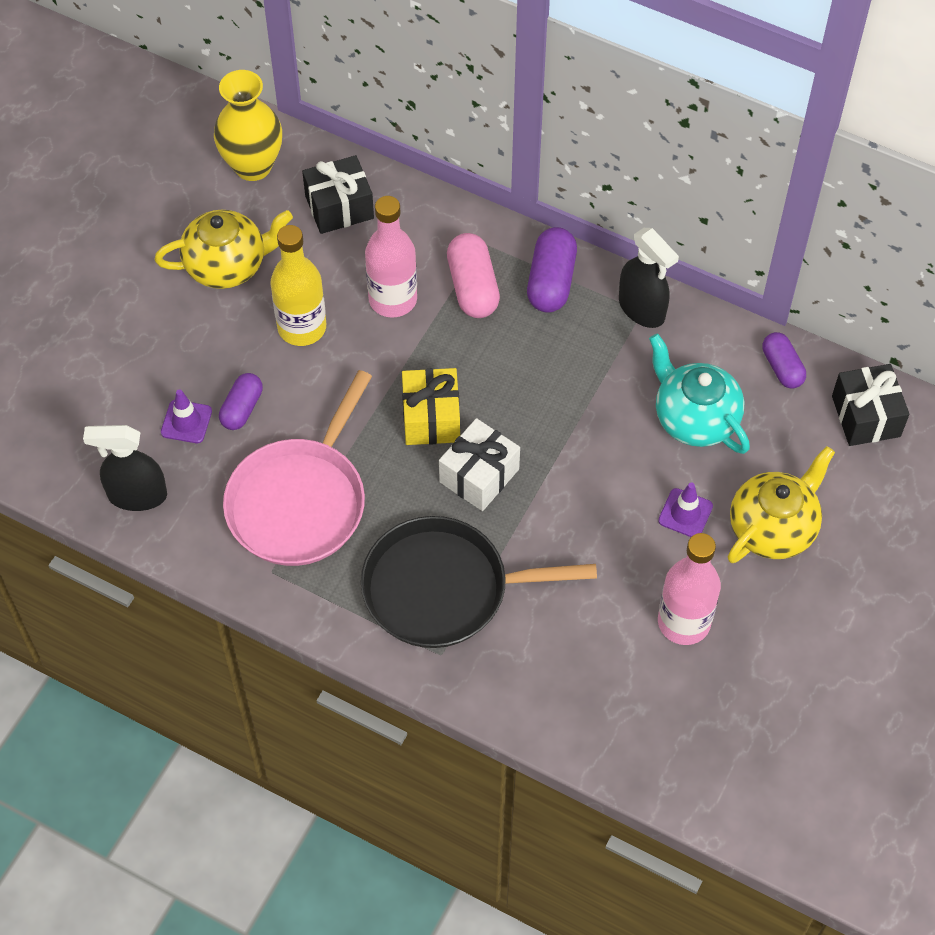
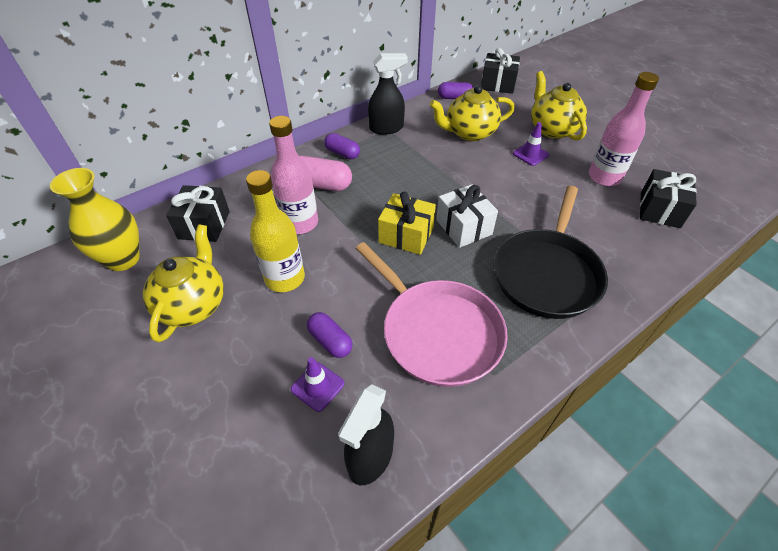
camera: 65 degrees left, 10 degrees down
(551, 281) = (342, 153): purple capsule -> purple capsule, size x0.66
(643, 705) = (660, 210): none -> black gift
(694, 418) = (469, 133): turquoise teapot -> yellow teapot

